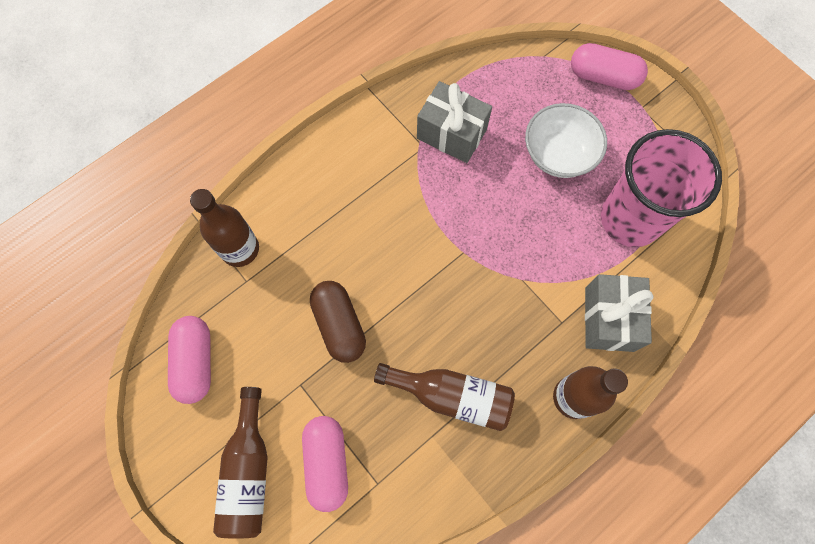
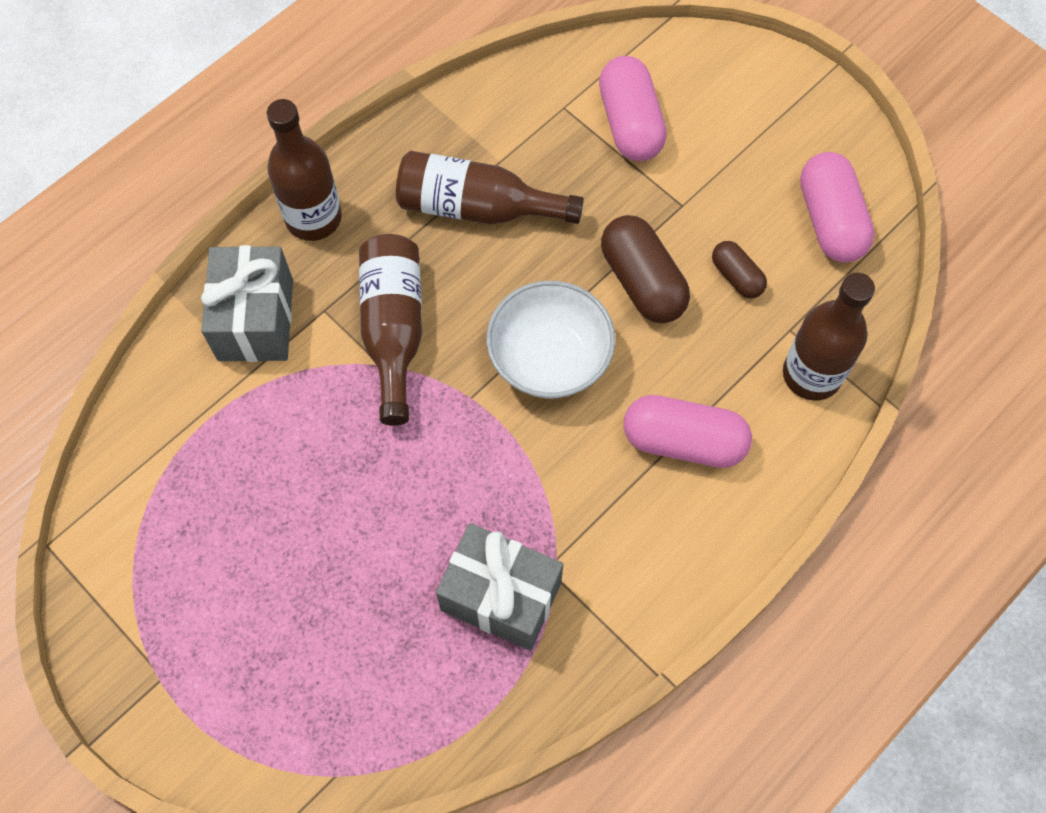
camera: 175 degrees right, 5 degrees down
(249, 471) = (726, 108): brown bottle -> brown bottle (393, 330)
(273, 323) = (736, 276): none -> brown capsule
(558, 154) = (316, 573): white bowl -> white bowl (549, 359)
(603, 76) = (225, 738): pink capsule -> pink capsule (684, 441)
(630, 219) = (207, 470): pink cup -> none

